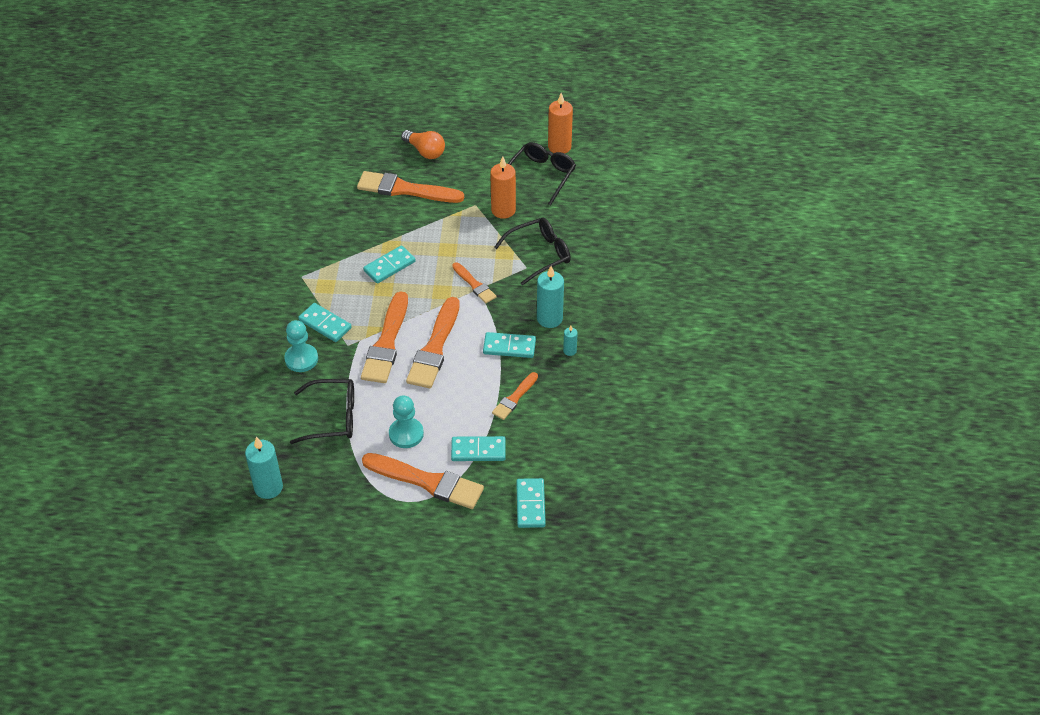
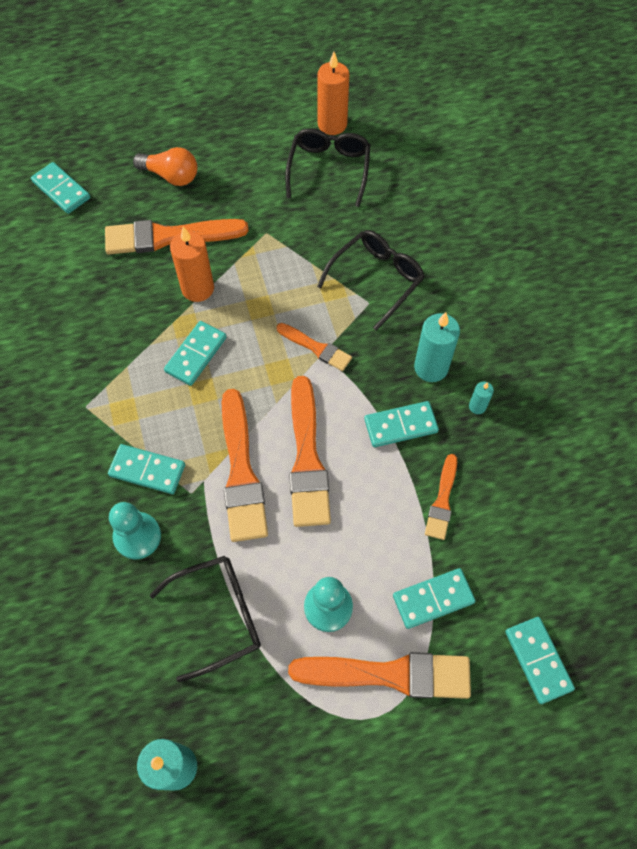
camera: 20 degrees left, 15 degrees up
(344, 141) = (61, 190): none -> turquoise domino
(503, 210) = (304, 230): orange candle -> orange candle (198, 288)

